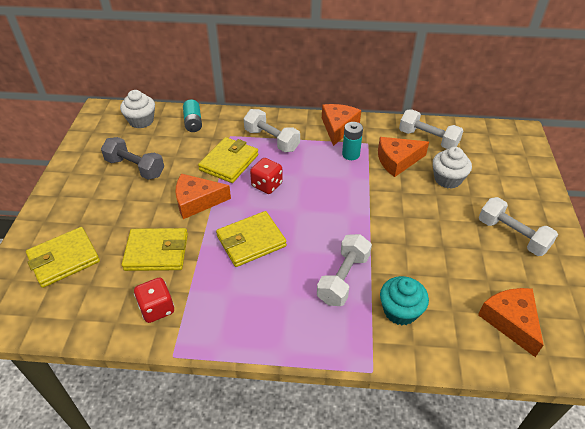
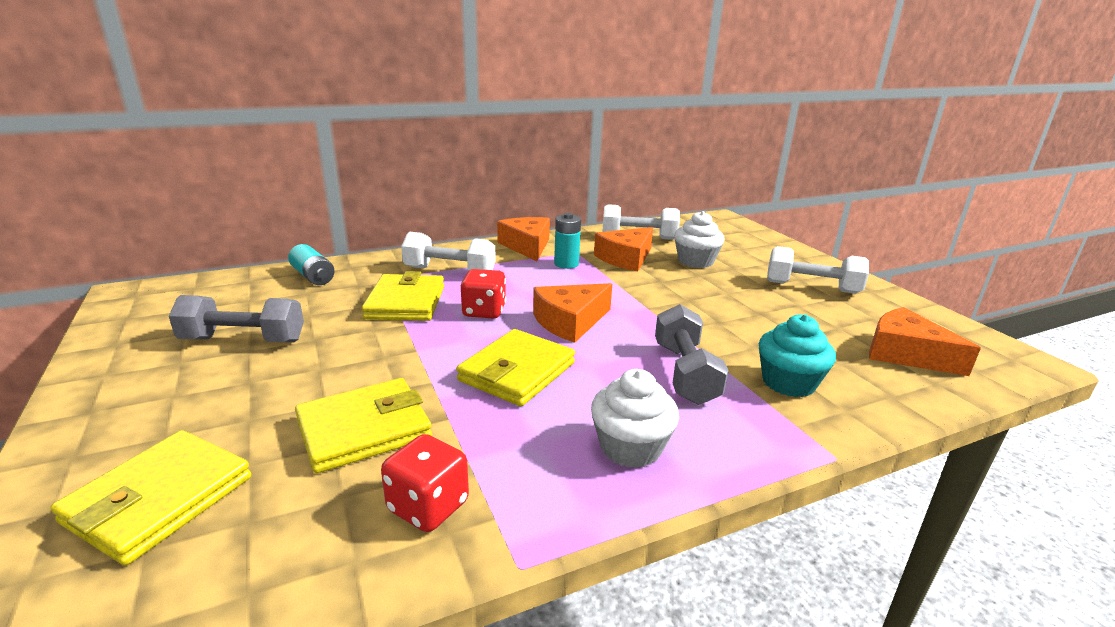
camera: 30 degrees left, 20 degrees down
(141, 121) = (218, 290): white cupcake -> white cupcake (630, 447)
(197, 201) = (388, 352): orange cheese -> orange cheese (570, 322)
(343, 278) = (685, 373): white dumbbell -> grey dumbbell

